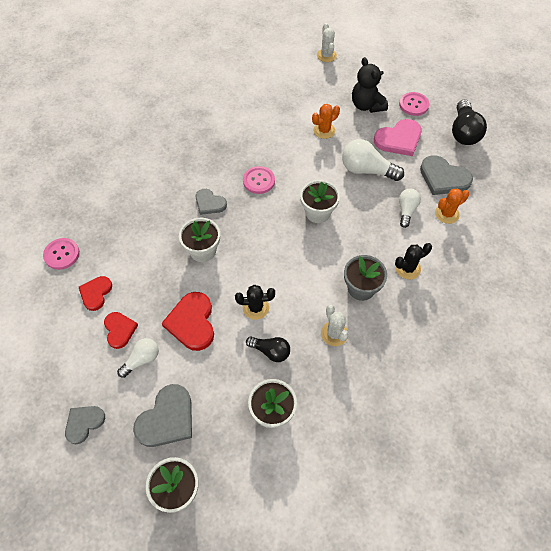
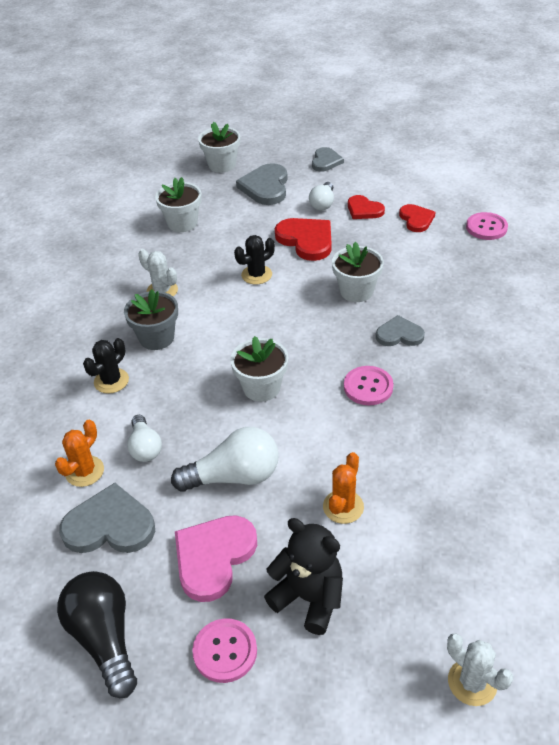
camera: 150 degrees right, 15 degrees down
(270, 351) = (215, 254): black light bulb -> none

